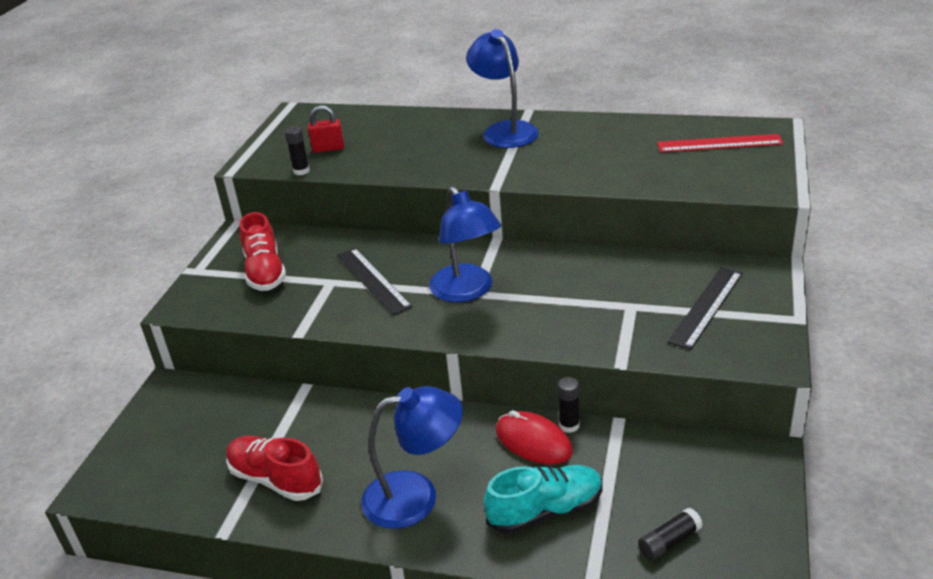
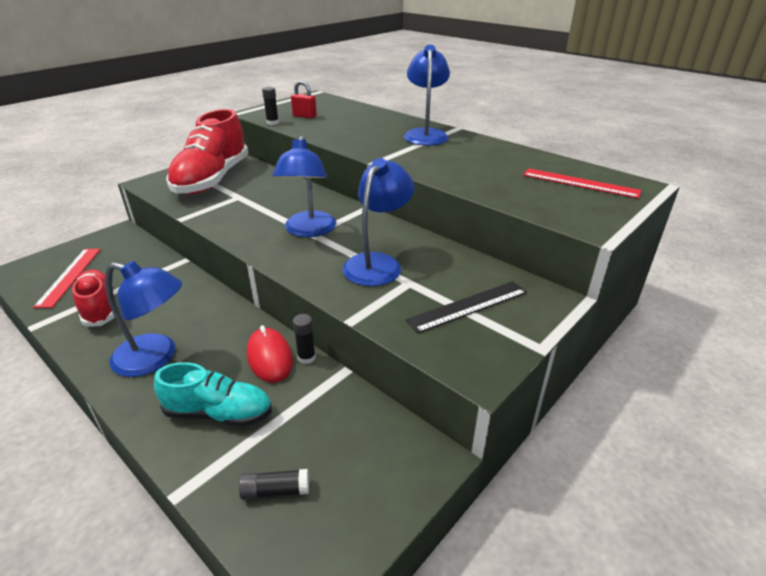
camera: 25 degrees right, 0 degrees up
(183, 464) = (69, 276): none -> red ruler
(265, 272) = (212, 179): red shoe -> red shoe, size x1.70
(373, 280) = (262, 204): black ruler -> none
(580, 298) = (377, 263): none -> blue lamp

